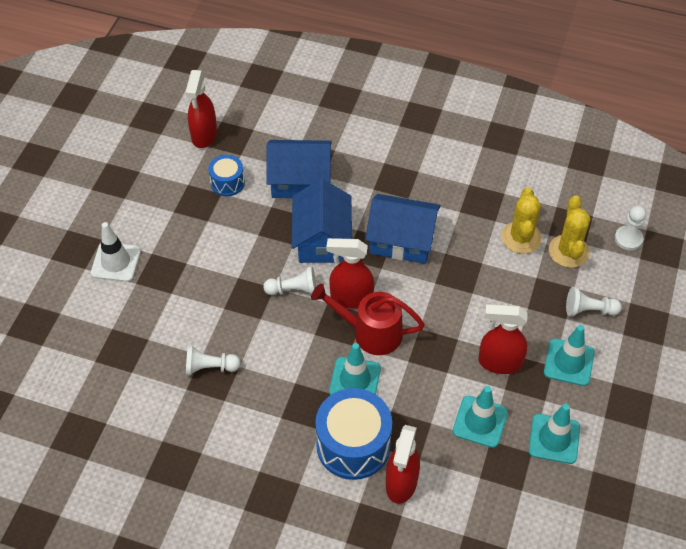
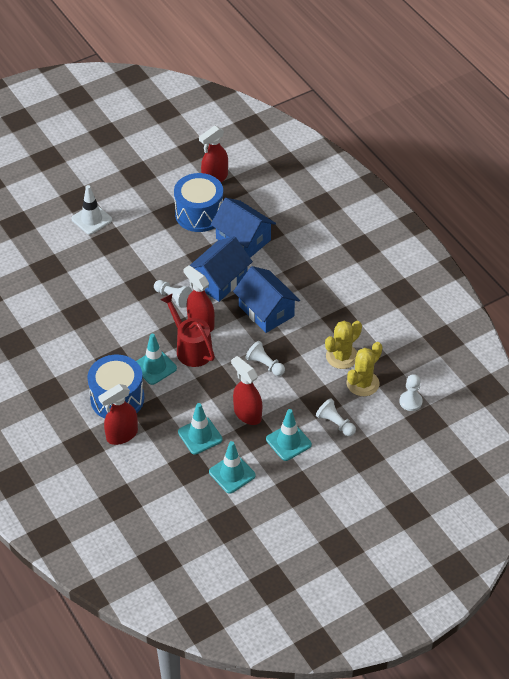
camera: 40 degrees right, 5 degrees down
(210, 367) = (84, 307): white pawn -> white pawn (265, 365)
(227, 183) = (199, 214): blue drum -> blue drum, size x1.85

